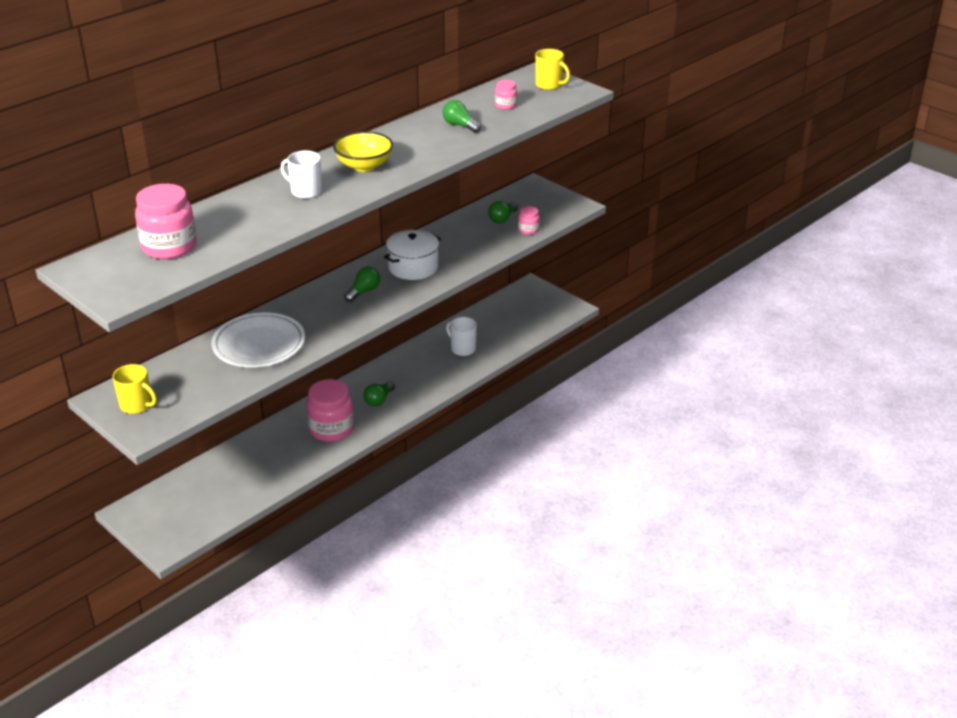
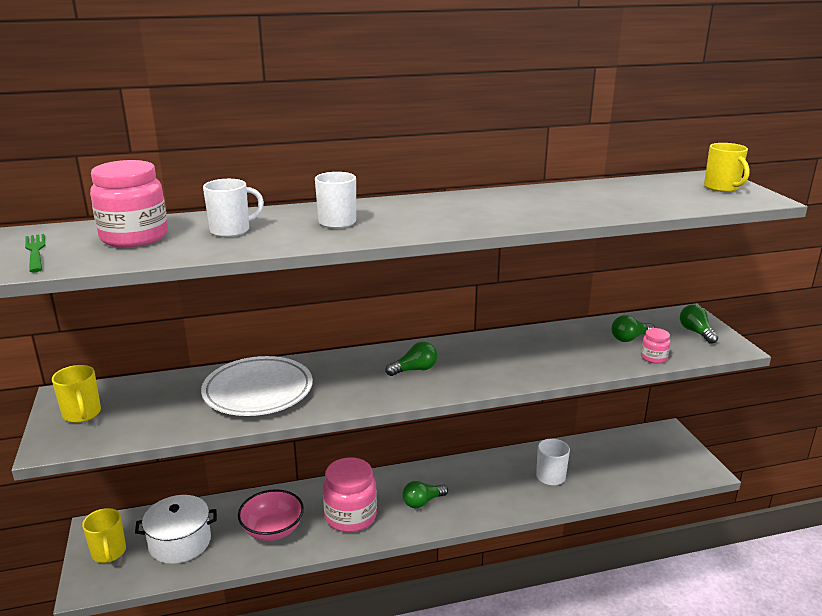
camera: 30 degrees right, 10 degrees down
(111, 280) = (35, 251): none -> green fork
(158, 522) = (109, 553): none -> yellow mug
(236, 220) = (231, 230): none -> white mug
(278, 460) = (272, 530): none -> pink bowl
(364, 166) = (427, 214): yellow bowl -> none
(413, 267) = (489, 360): white pot -> white pot (180, 542)
(460, 125) = (577, 201): green light bulb -> green light bulb (696, 332)
(506, 105) = (651, 195): pink jar -> none

